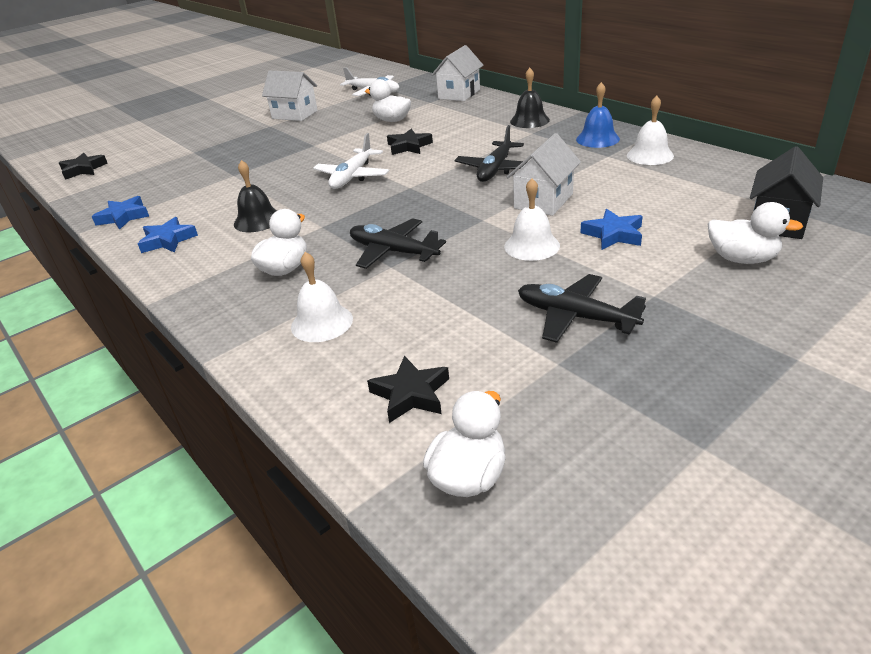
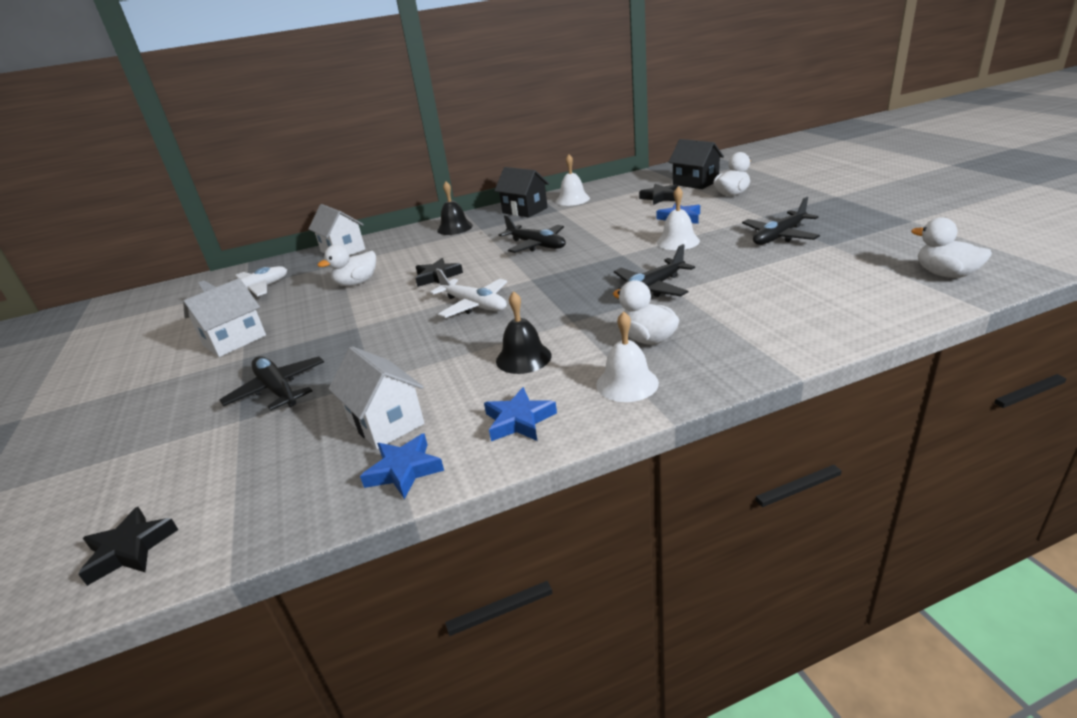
camera: 70 degrees left, 5 degrees down
(226, 150) = (277, 390): none -> black plane
(322, 323) = (754, 320): white bell -> white bell (627, 383)
(411, 394) = (860, 288): black star -> black star (660, 197)
(543, 201) = (611, 233): white house -> white house (386, 422)
(597, 139) = (525, 210): blue bell -> black house

